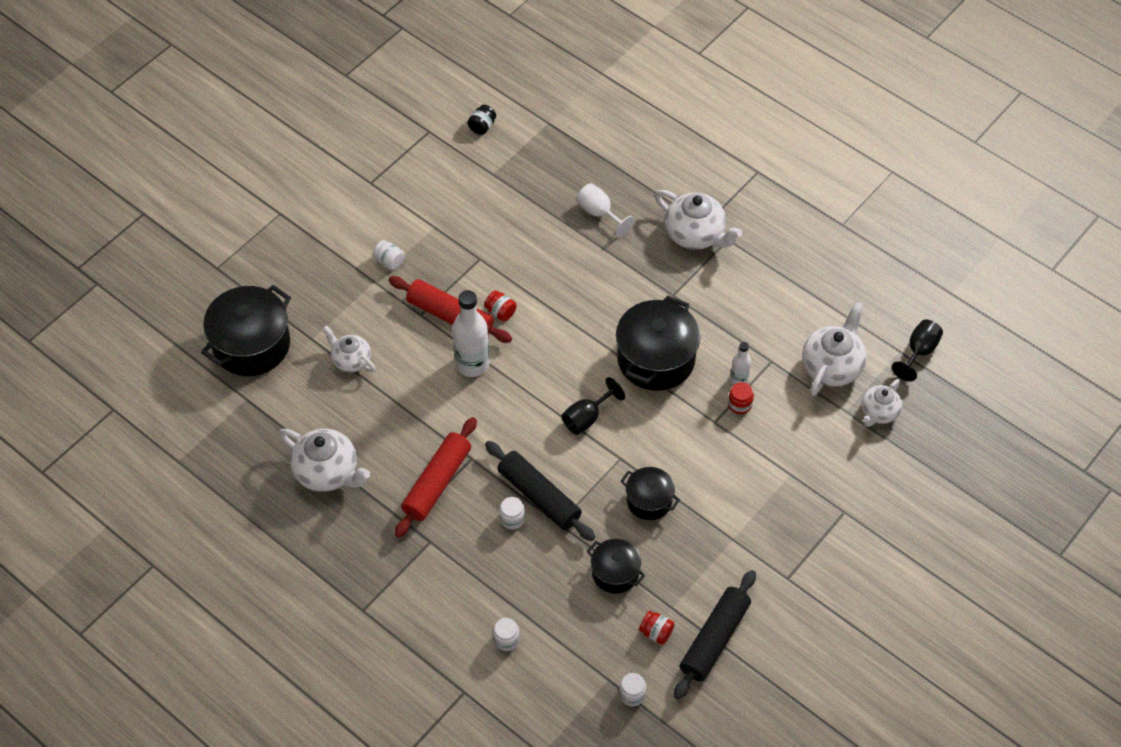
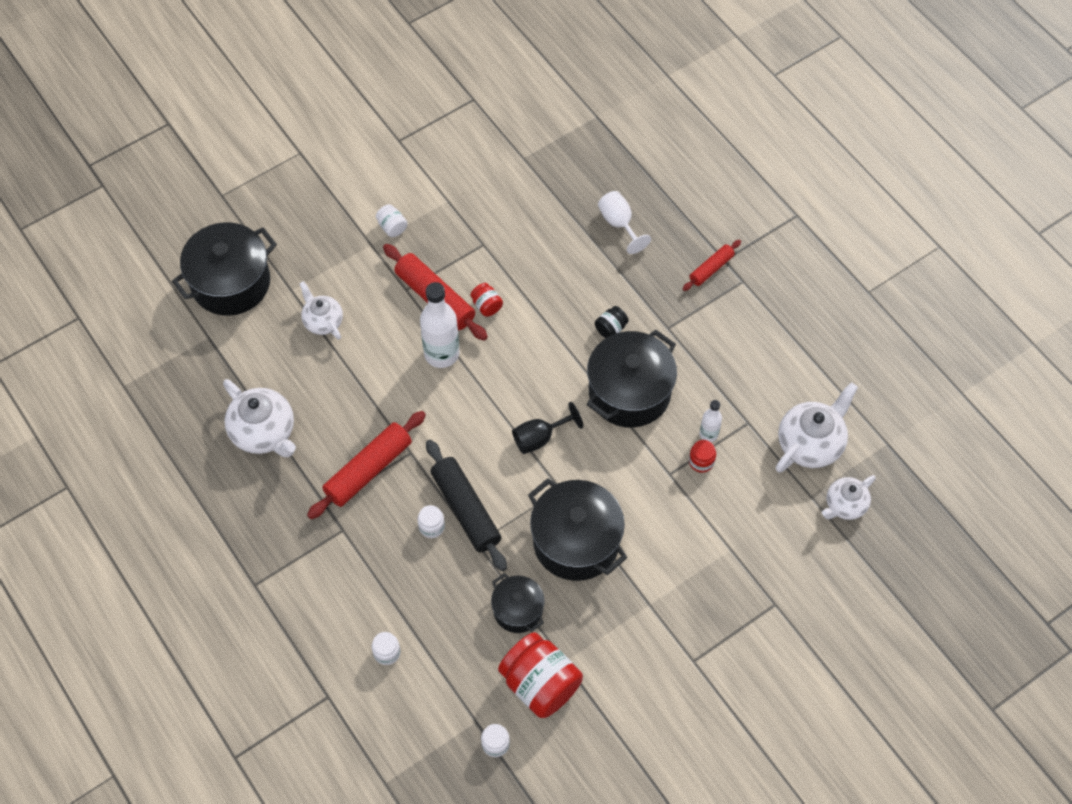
camera: 15 degrees right, 5 degrees up
(482, 126) = (528, 106): black jar -> black jar (611, 328)
(649, 501) = (576, 542): black pot -> black pot, size x1.78
(656, 632) = (540, 684): red jar -> red jar, size x2.21
(695, 235) = (711, 269): white teapot -> red rolling pin
(714, 639) = (598, 707): black rolling pin -> none
(919, 352) = (908, 449): black goblet -> none

